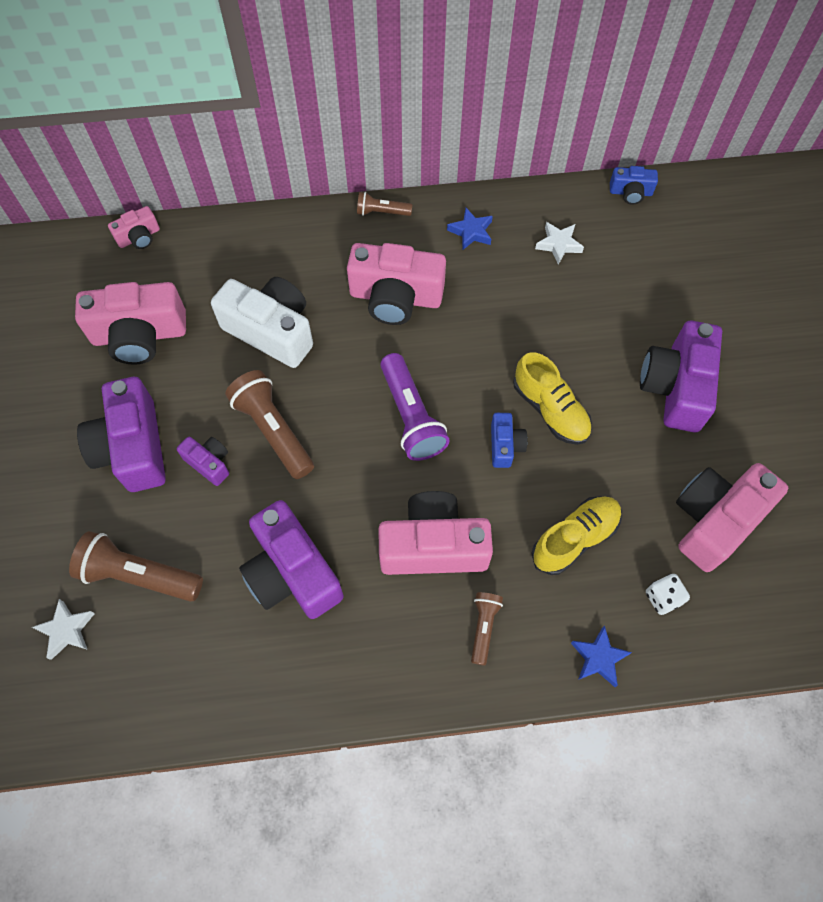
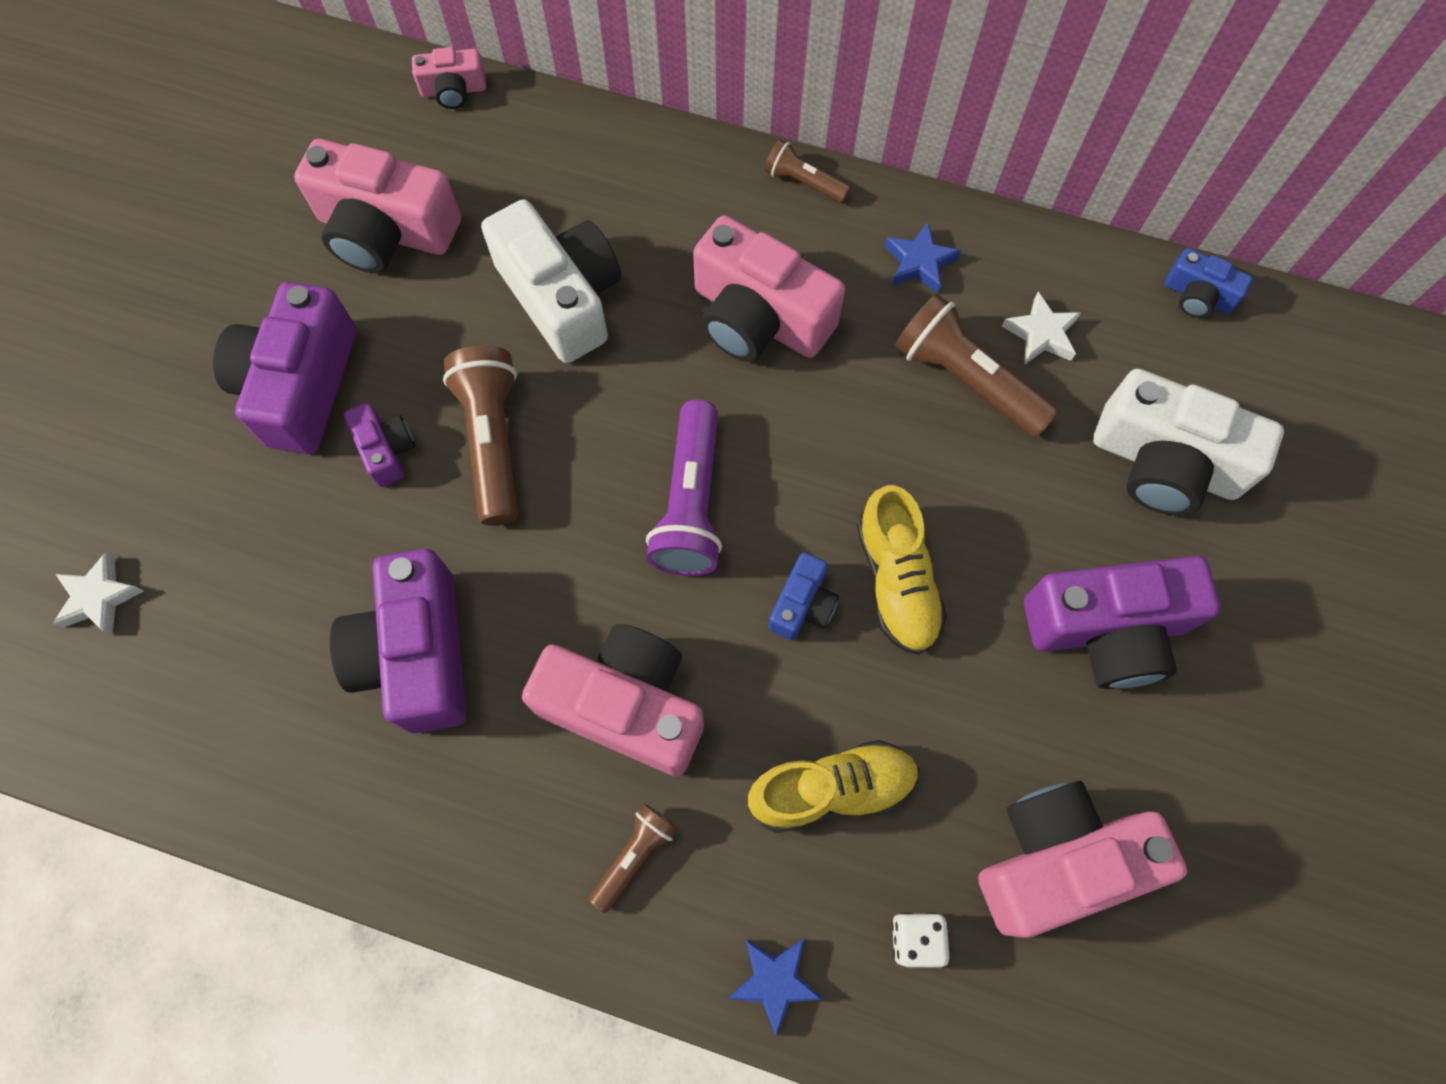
camera: 25 degrees right, 5 degrees up
(139, 575) = (223, 565): brown flashlight -> brown flashlight (966, 379)
(659, 287) = (1164, 463): none -> white camera
(675, 387) = (1106, 629): purple camera -> purple camera turned 135 degrees counterclockwise

